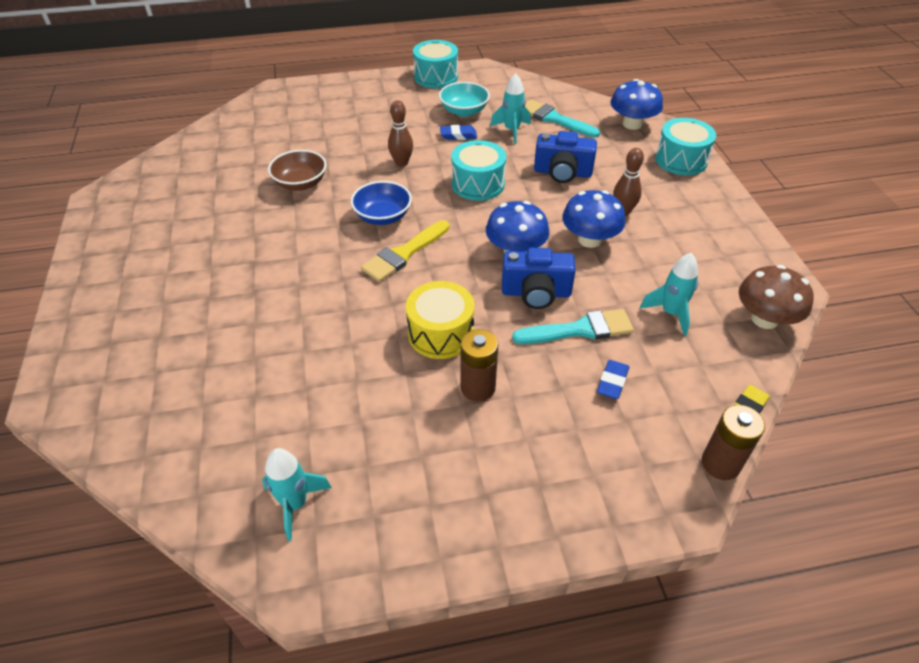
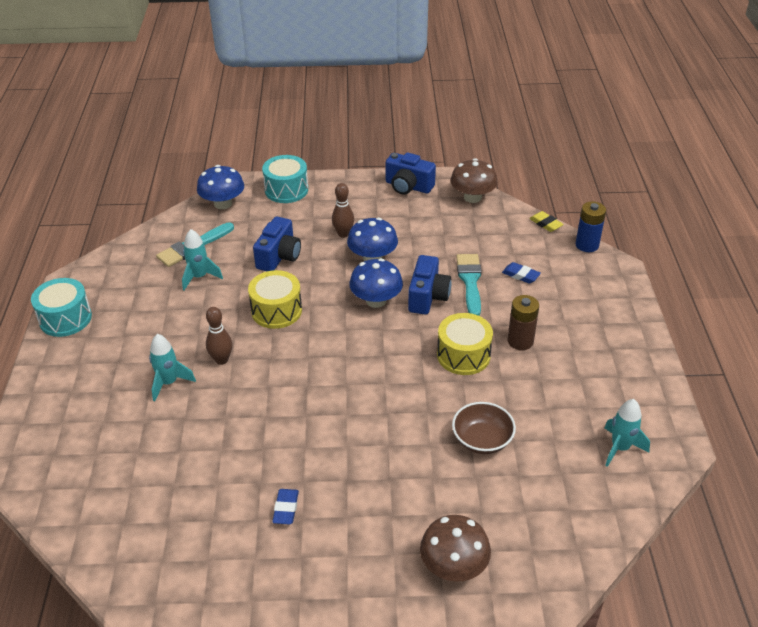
camera: 80 degrees left, 5 degrees down
(140, 348) = (453, 566): none -> brown mushroom
(300, 183) = (227, 442): brown bowl -> brown bowl (482, 440)
(383, 216) = (304, 380): blue bowl -> none
(404, 253) = (362, 369): yellow brush -> none
(458, 135) = (190, 314): blue eraser -> blue eraser (286, 509)
(464, 111) = (148, 305): turquoise bowl -> none
(478, 184) = (276, 311): turquoise drum -> yellow drum
(671, 313) = (460, 235): turquoise rocket -> turquoise rocket (169, 383)
(720, 463) = (587, 245): brown battery -> blue battery
(749, 254) = (408, 186): none -> blue camera

